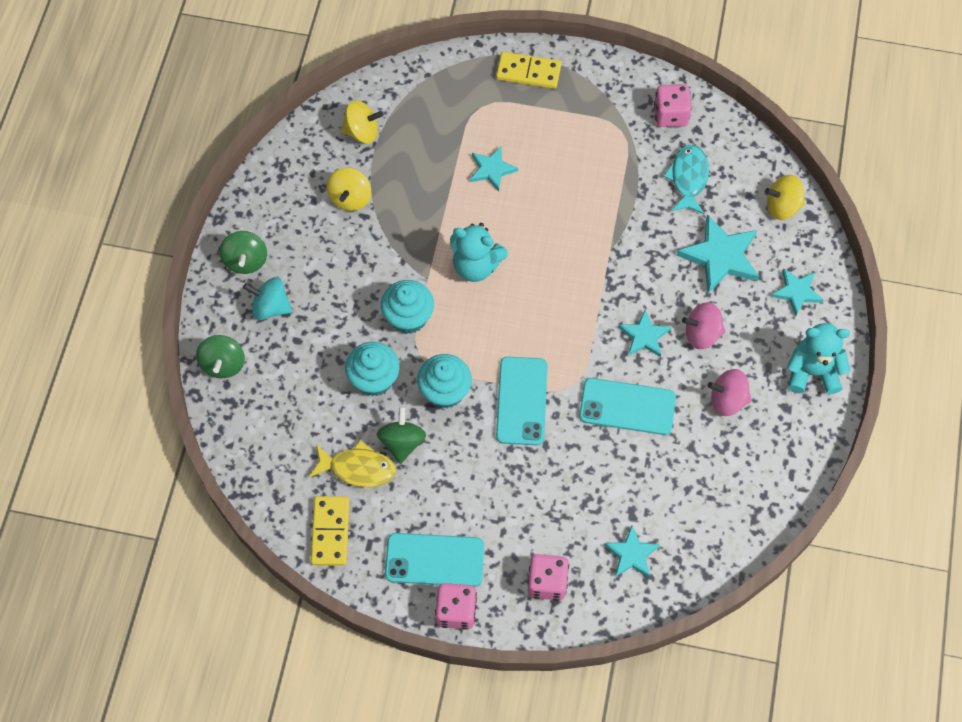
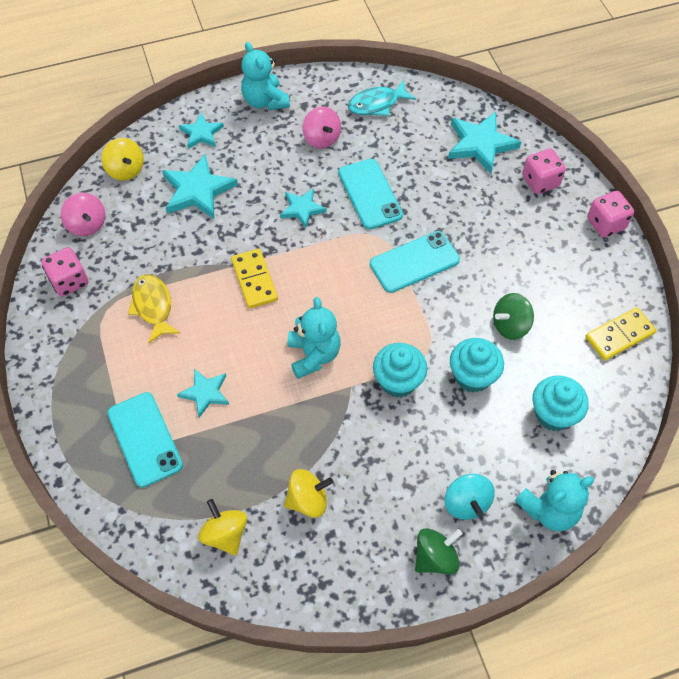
camera: 120 degrees left, 5 degrees down
(223, 364) = (549, 509): green spinning top -> turquoise teddy bear
(358, 468) = (555, 345): yellow fish -> yellow fish (153, 306)
(434, 560) = (581, 255): turquoise phone -> turquoise phone (145, 439)
(445, 391) = (445, 318): turquoise cupcake -> turquoise cupcake (553, 414)
(528, 72) = (74, 417): yellow domino -> yellow domino (254, 280)
(631, 554) = (480, 144): turquoise star -> turquoise star, size x1.66
(688, 178) = (132, 241): turquoise fish -> turquoise fish (377, 104)
(702, 334) = (276, 174): pink spinning top -> pink spinning top (87, 225)

